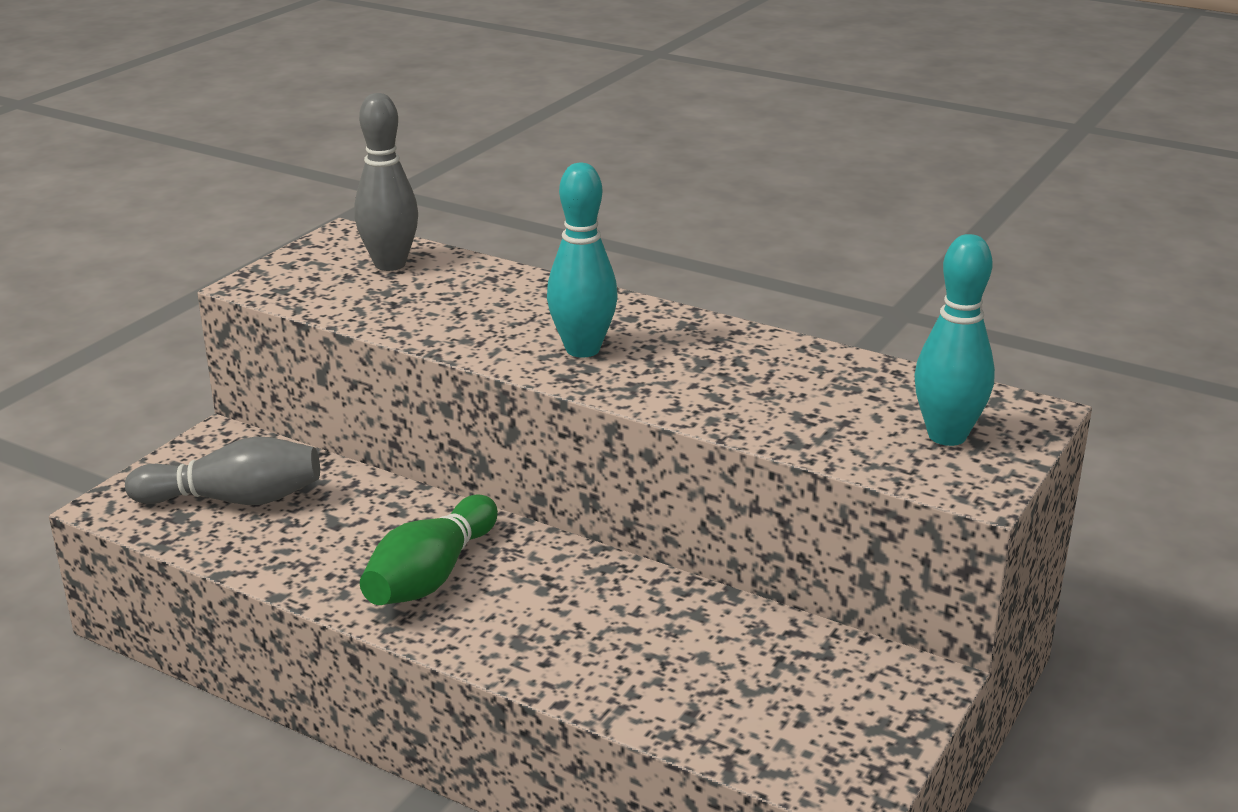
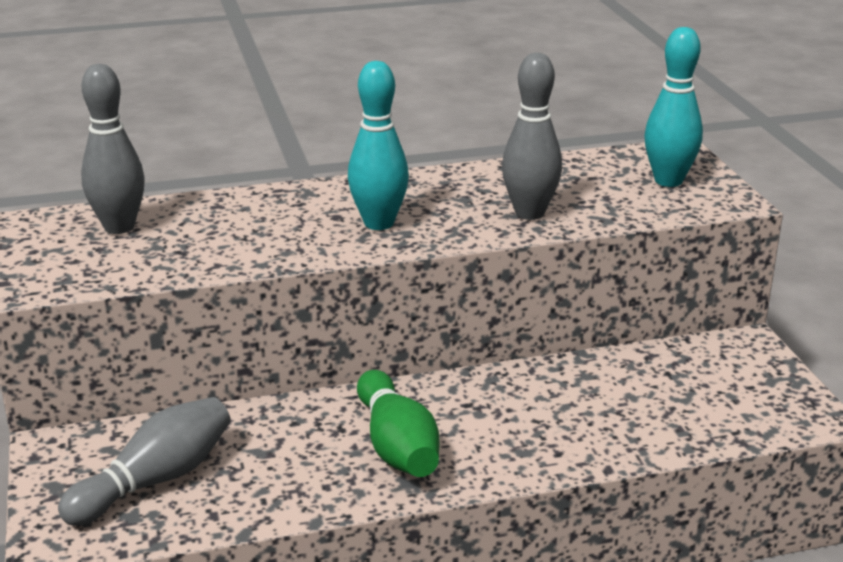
camera: 45 degrees left, 0 degrees up
(733, 401) = (529, 213): none -> grey bowling pin

